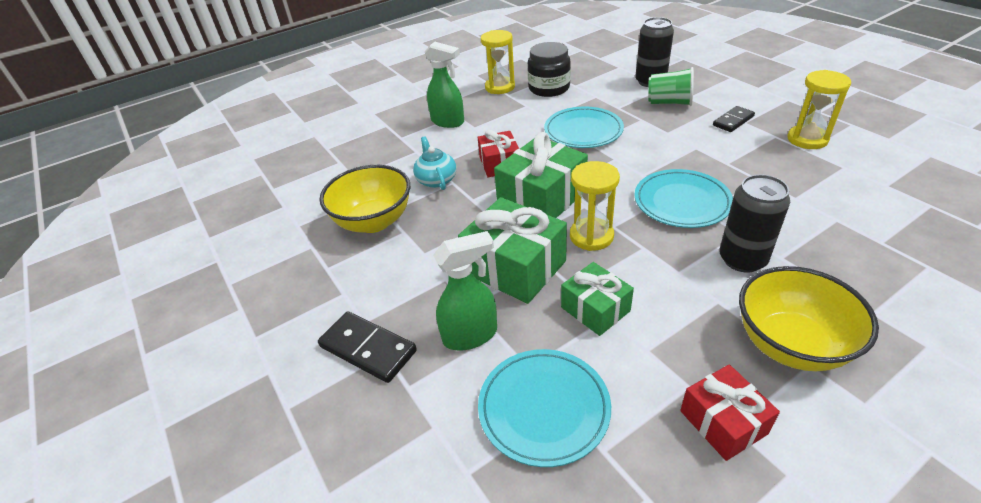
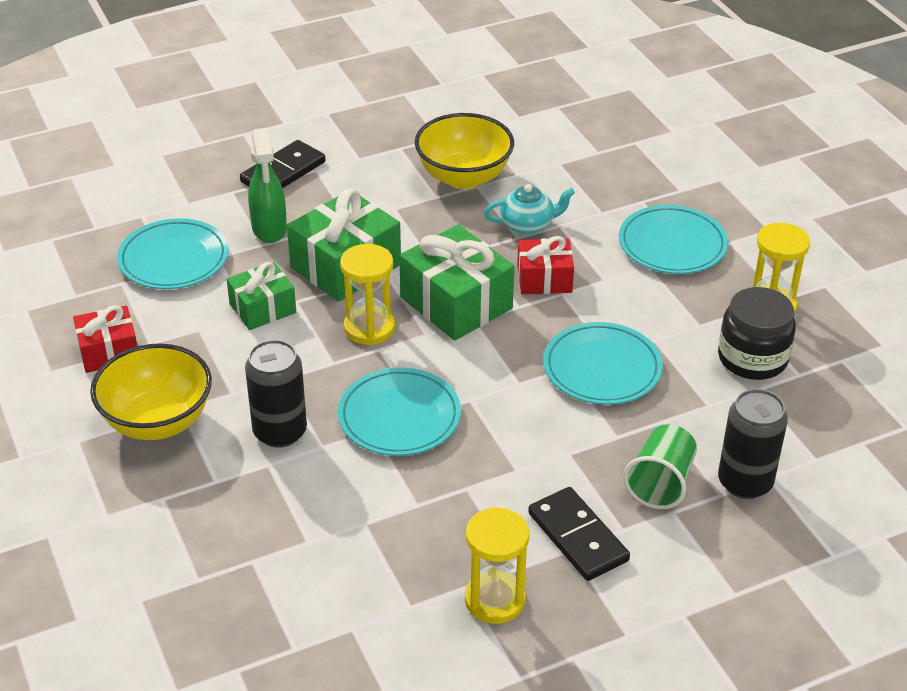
camera: 95 degrees right, 0 degrees up
(448, 122) = (672, 244): green spray bottle -> turquoise plate
(733, 121) = (578, 537): black domino -> black domino, size x1.50

